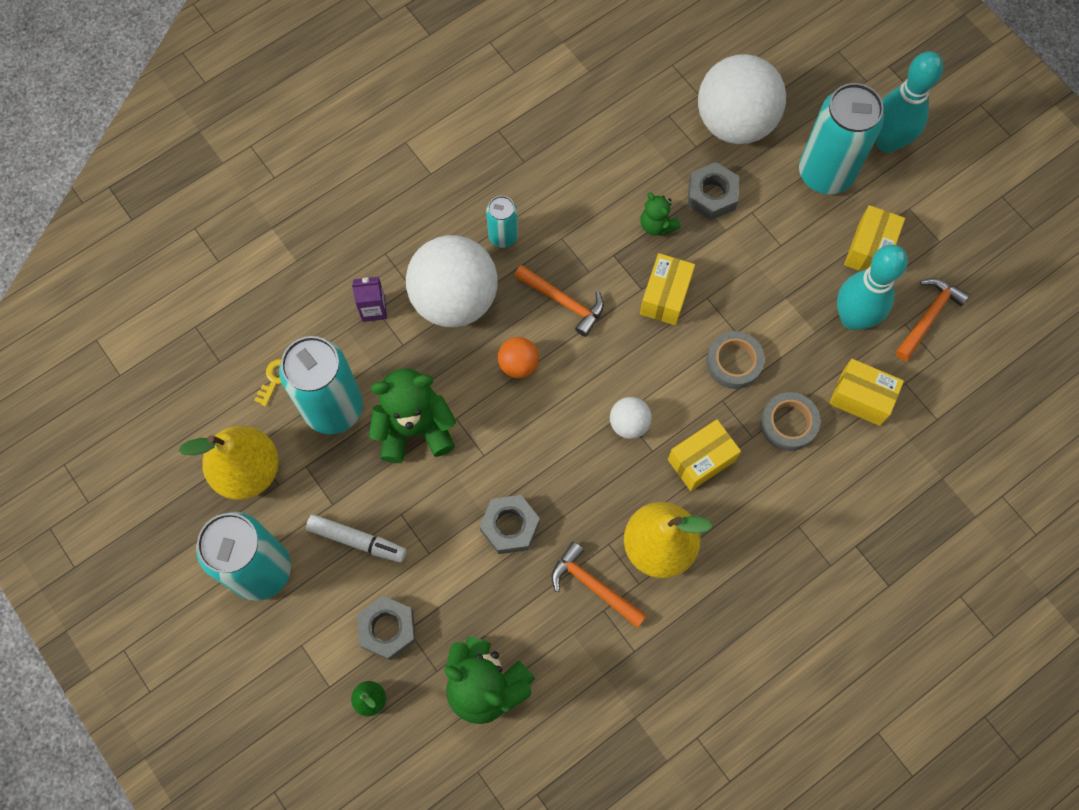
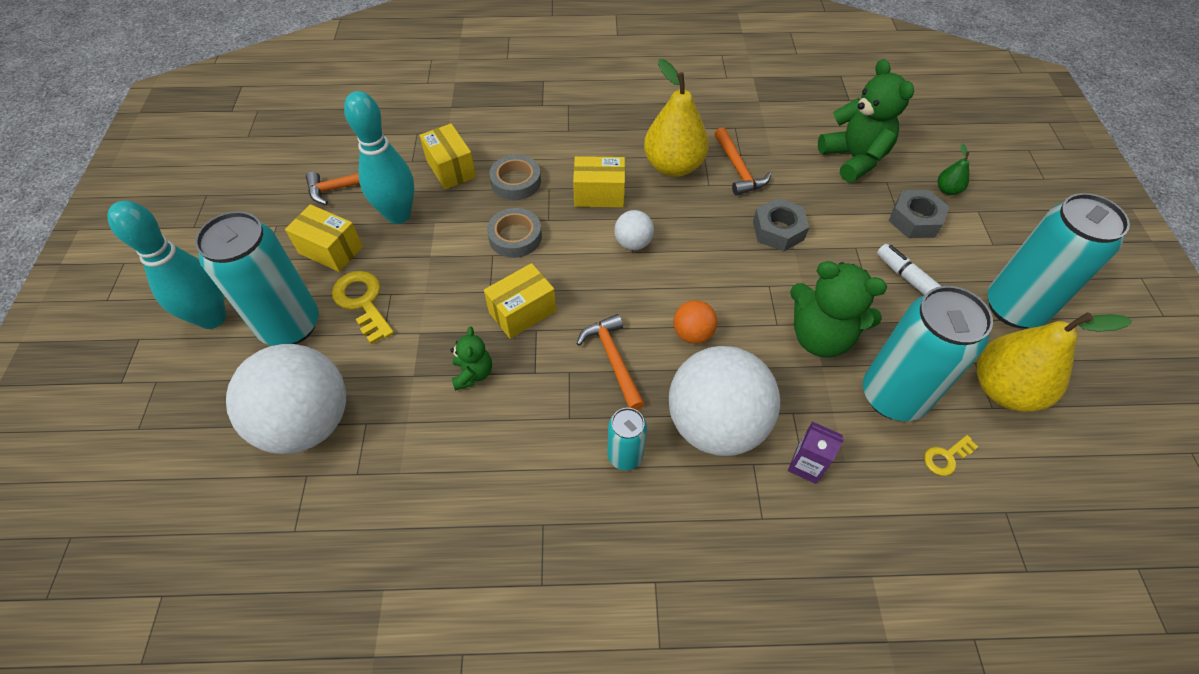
camera: 145 degrees left, 15 degrees down
(712, 195) = (400, 368): grey nut -> none
(794, 224) = (362, 302): none -> yellow key
(869, 249) = (331, 250): yellow box -> yellow box turned 60 degrees clockwise

